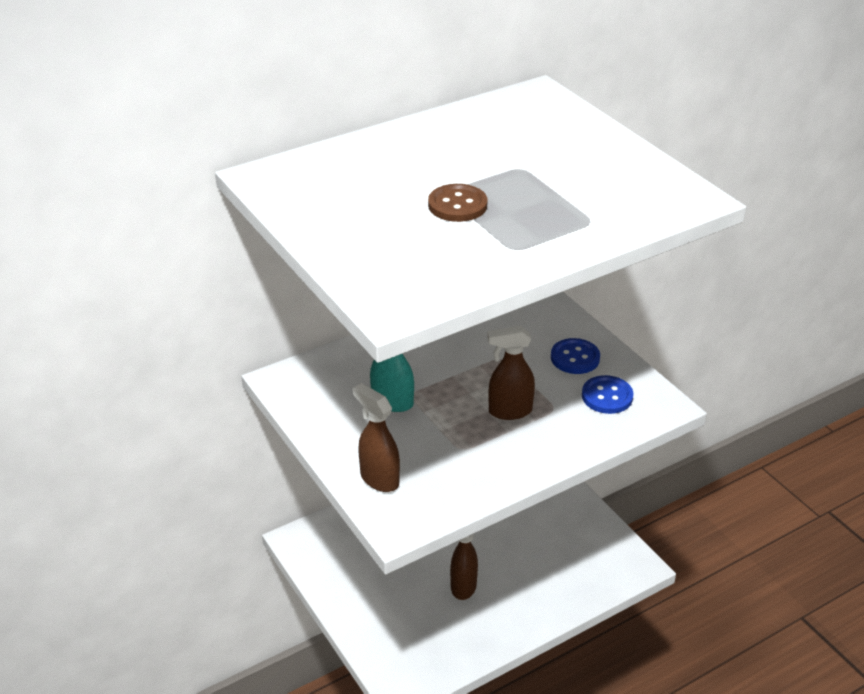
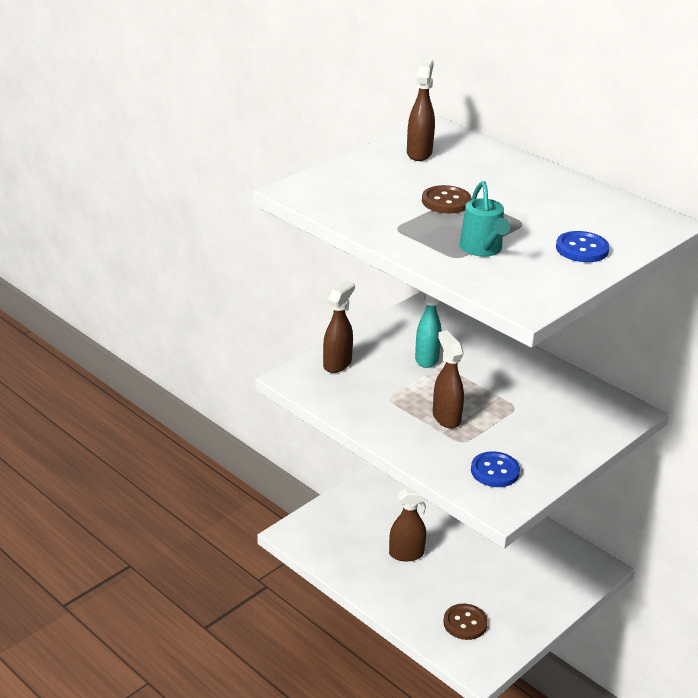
camera: 75 degrees right, 5 degrees down
(322, 201) = (419, 153): none -> brown spray bottle
(574, 561) = (465, 623): none -> brown button
(575, 358) = (540, 448): blue button -> blue button (582, 249)
(576, 202) = (482, 249): none -> turquoise watering can

